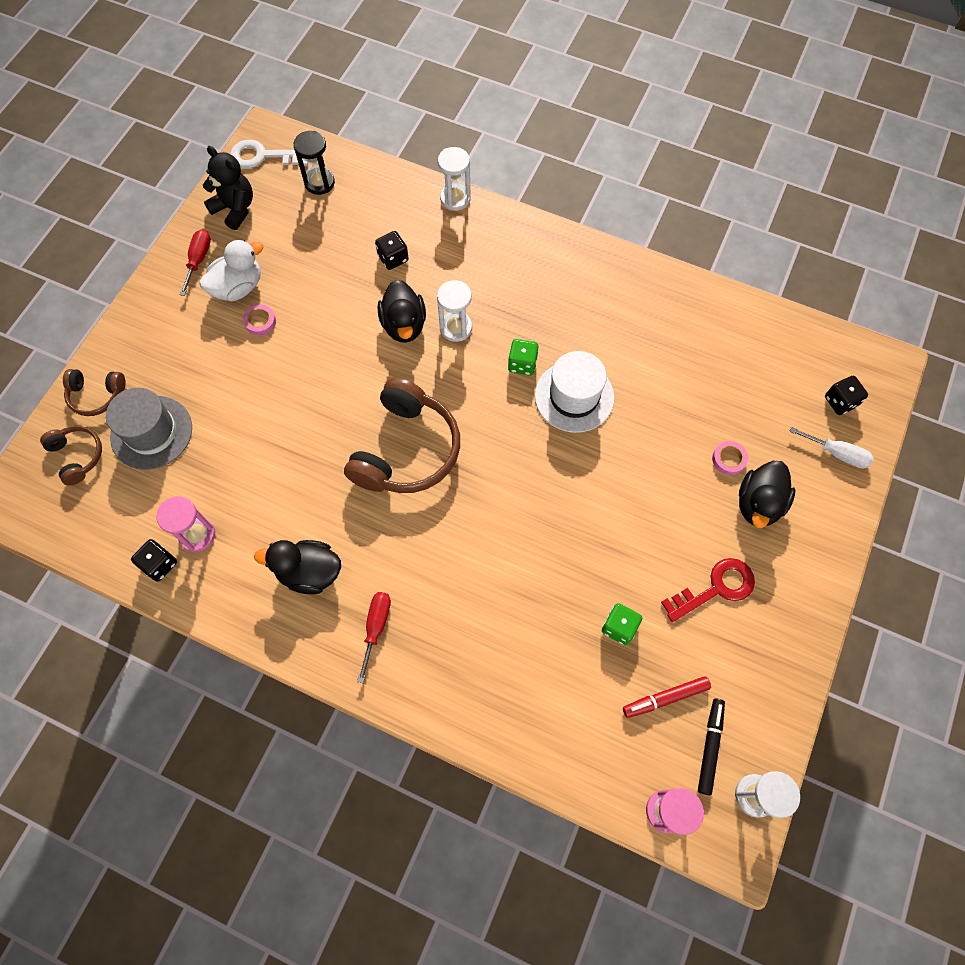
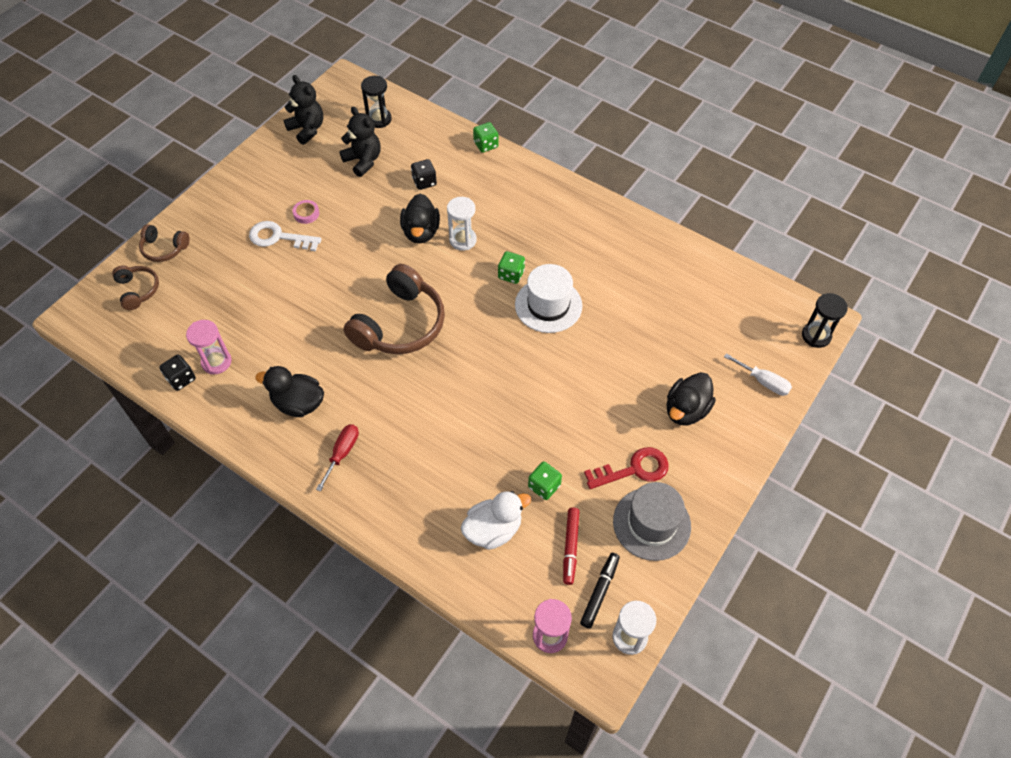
camera: 10 degrees right, 10 degrees down
(151, 432) = (200, 281): grey hat -> grey hat (651, 523)
(199, 260) = (269, 162): red screwdriver -> none
(238, 287) = (295, 186): white duck -> white duck (493, 530)
(263, 156) = (339, 95): white key -> white key (279, 237)
(313, 241) = (363, 161): none -> black teddy bear
(455, 198) = (486, 145): white hourglass -> green dice
(665, 698) = (570, 547): red marker -> red marker turned 75 degrees counterclockwise
(728, 459) = (668, 372): pink tape -> none
(840, 401) = (775, 342): black dice -> none
(883, 386) = (816, 336): none -> black hourglass

